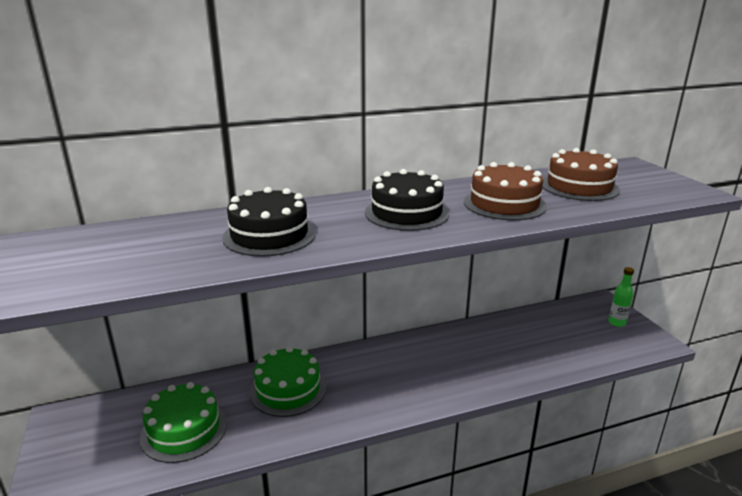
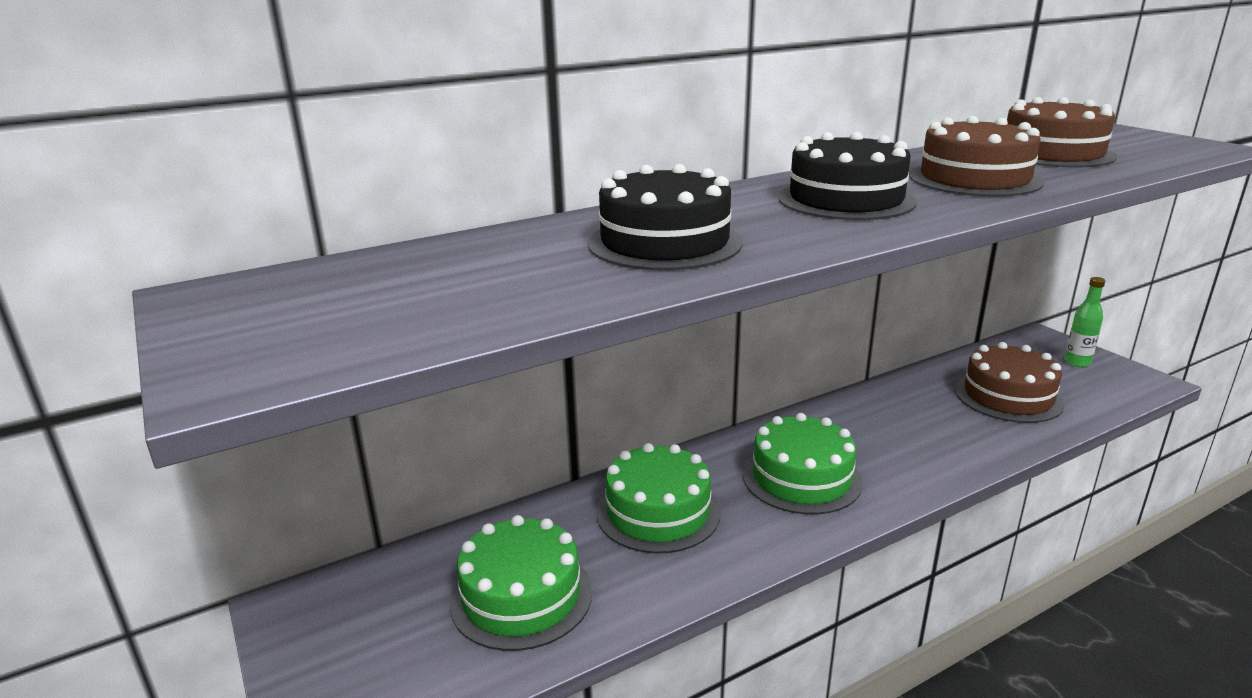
camera: 10 degrees left, 0 degrees up
(386, 380) = (801, 478): none -> green cake
(553, 341) = (1008, 396): none -> brown cake

